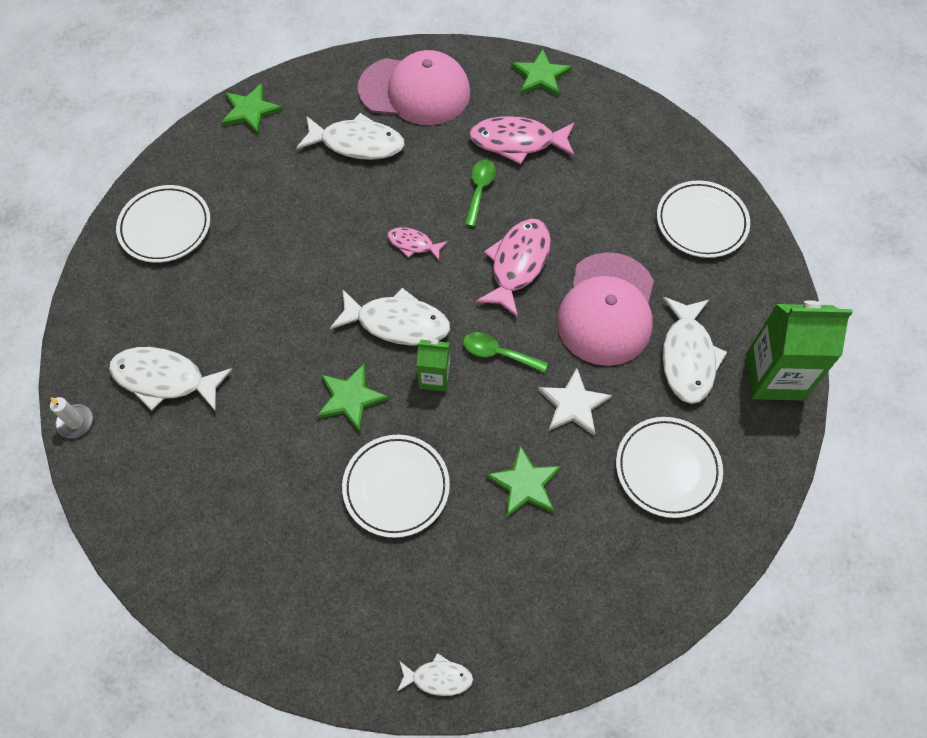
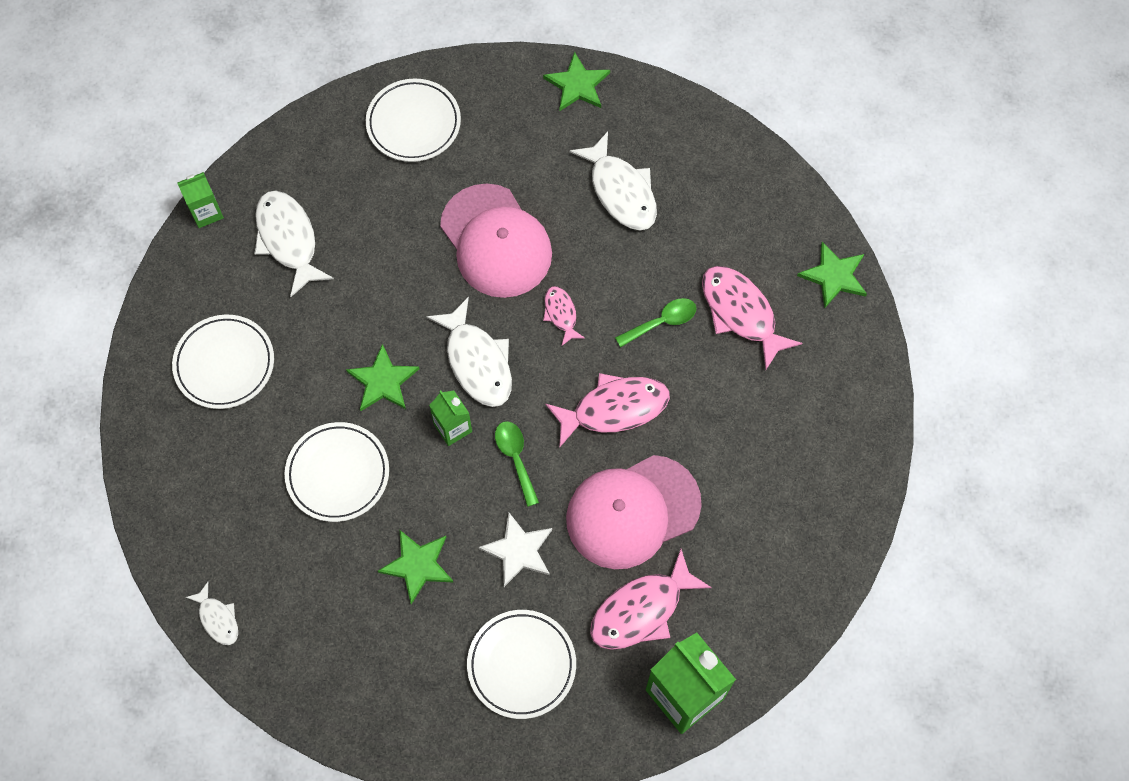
camera: 50 degrees right, 5 degrees up
(75, 422) = (206, 212): white candle -> green carton
(415, 91) = (718, 190): pink cap -> pink cap (496, 241)
(687, 357) = (642, 610): white fish -> pink fish
(701, 222) = (795, 526): white plate -> white plate (224, 364)

